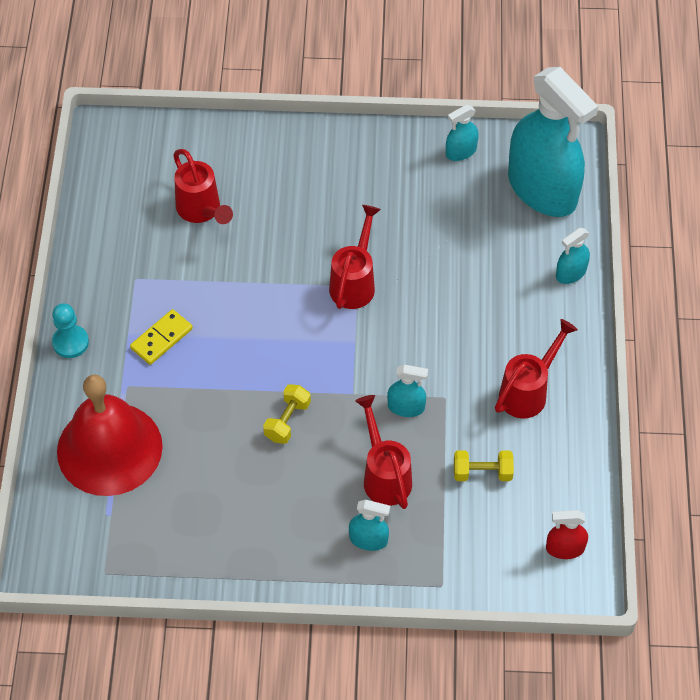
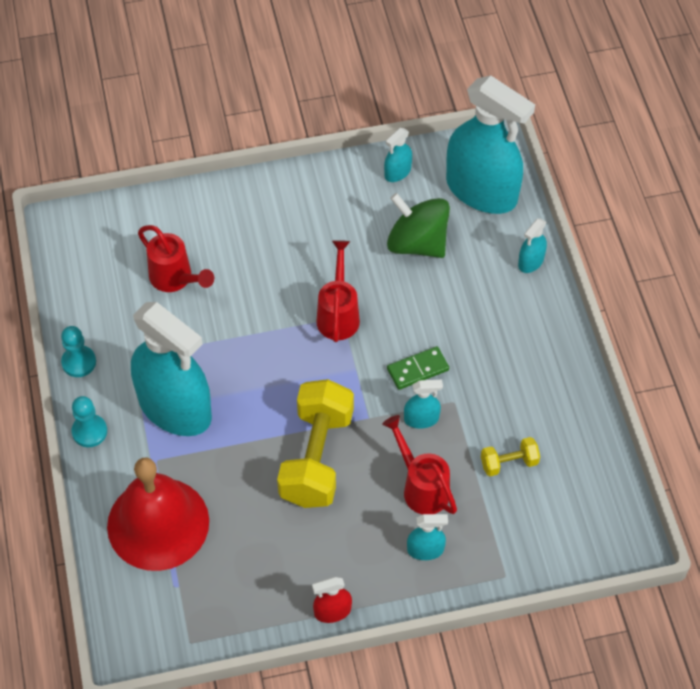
camera: 15 degrees left, 0 degrees up
(81, 272) = (79, 362): none -> turquoise pawn
(161, 338) = (175, 408): yellow domino -> turquoise spray bottle
(287, 421) = (316, 457): yellow dumbbell -> yellow dumbbell, size x2.17
(418, 356) = (417, 369): none -> green domino
(458, 228) = (417, 243): none -> green spinning top
(528, 391) = (527, 378): red watering can -> none
(565, 548) = (604, 514): red spray bottle -> red spray bottle (332, 611)

